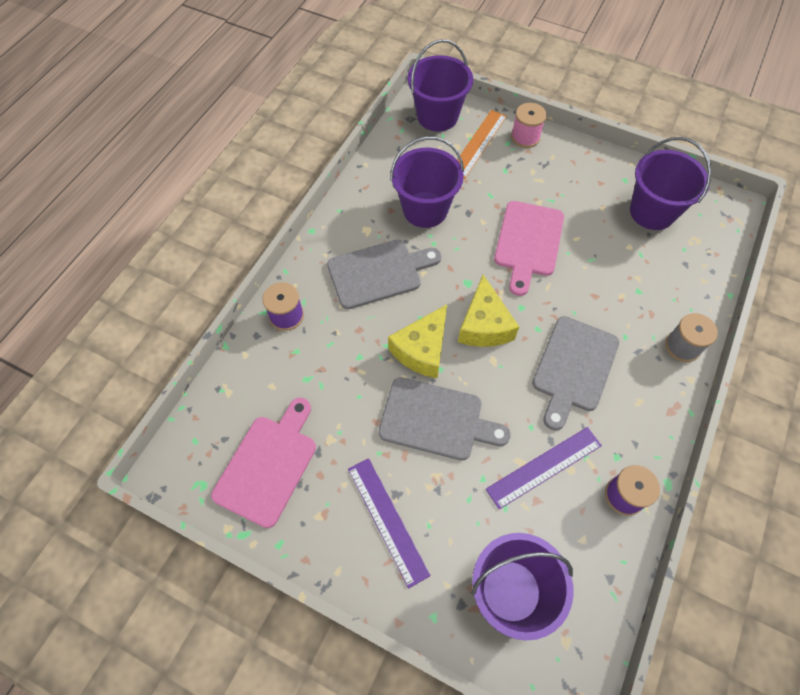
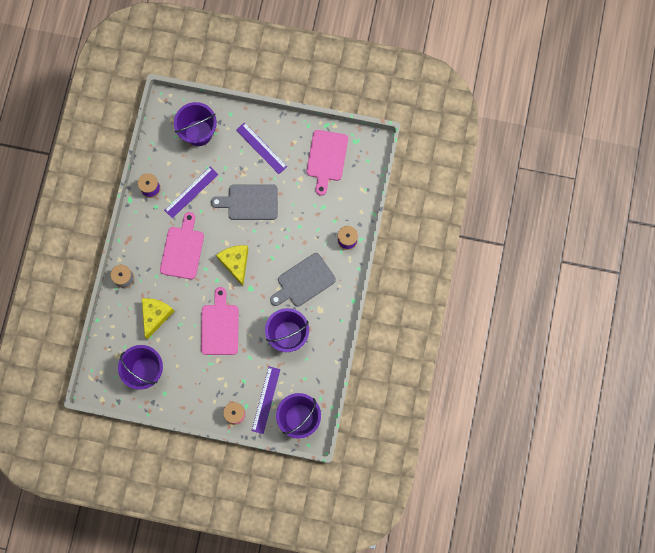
camera: 165 degrees right, 15 degrees up
(422, 350) = (266, 239): yellow cheese -> yellow cheese (155, 315)
(478, 143) = (265, 399): orange ruler -> purple ruler
(573, 367) = (182, 250): grey cutting board -> pink cutting board

